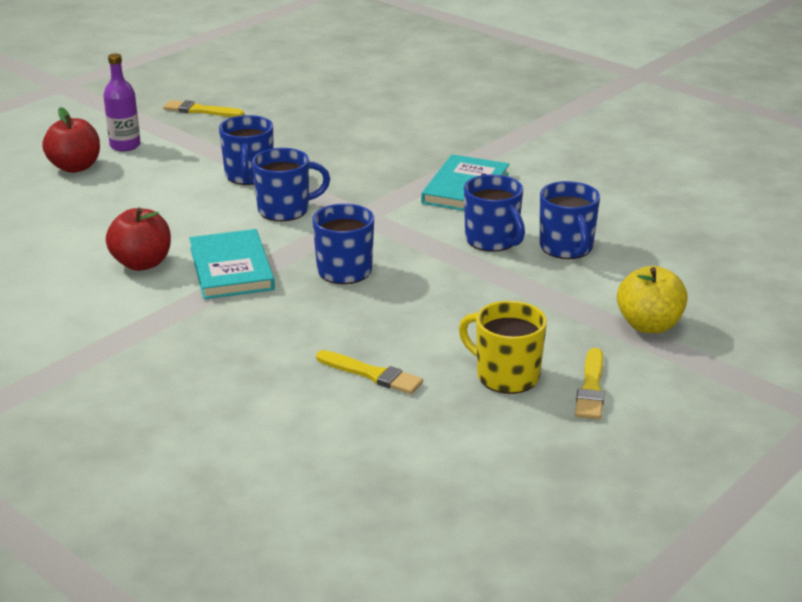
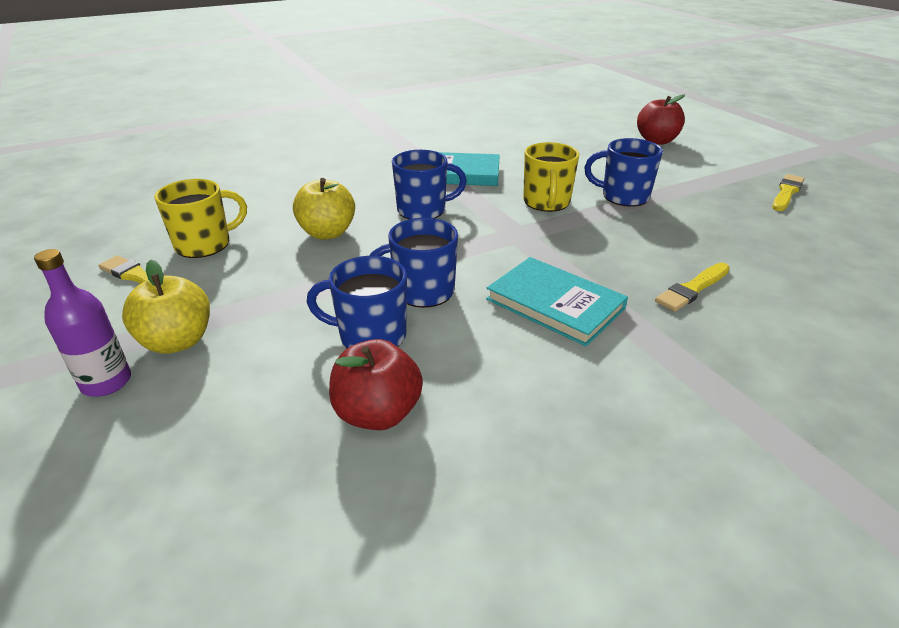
camera: 110 degrees right, 5 degrees up
(125, 146) = (698, 158): purple bottle -> purple bottle (106, 382)
(142, 263) = (486, 149): red apple -> red apple (378, 413)
(285, 210) = (546, 203): blue mug -> yellow mug
(372, 374) = (271, 198): yellow brush -> yellow brush (692, 289)
(429, 311) = (327, 233): none -> yellow apple

